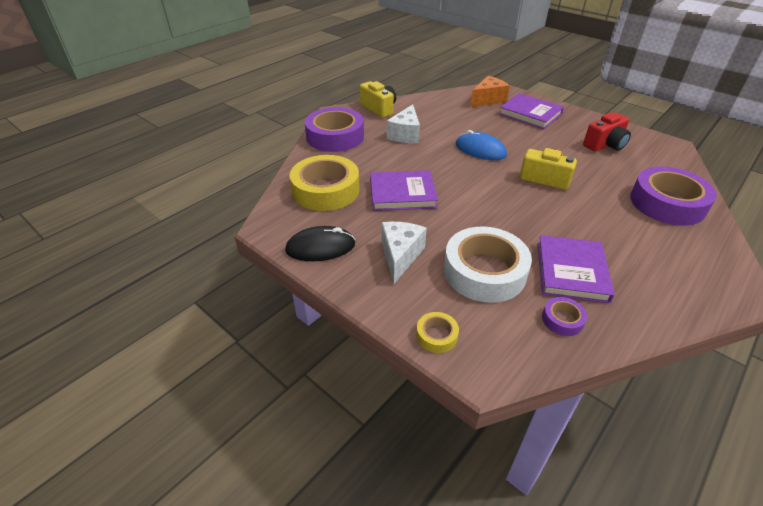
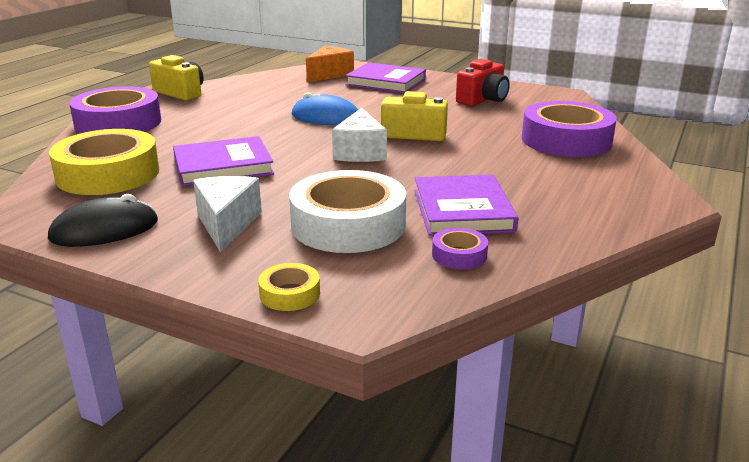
camera: 15 degrees left, 15 degrees down
(405, 134) = (221, 113): white cheese -> white cheese (360, 152)

